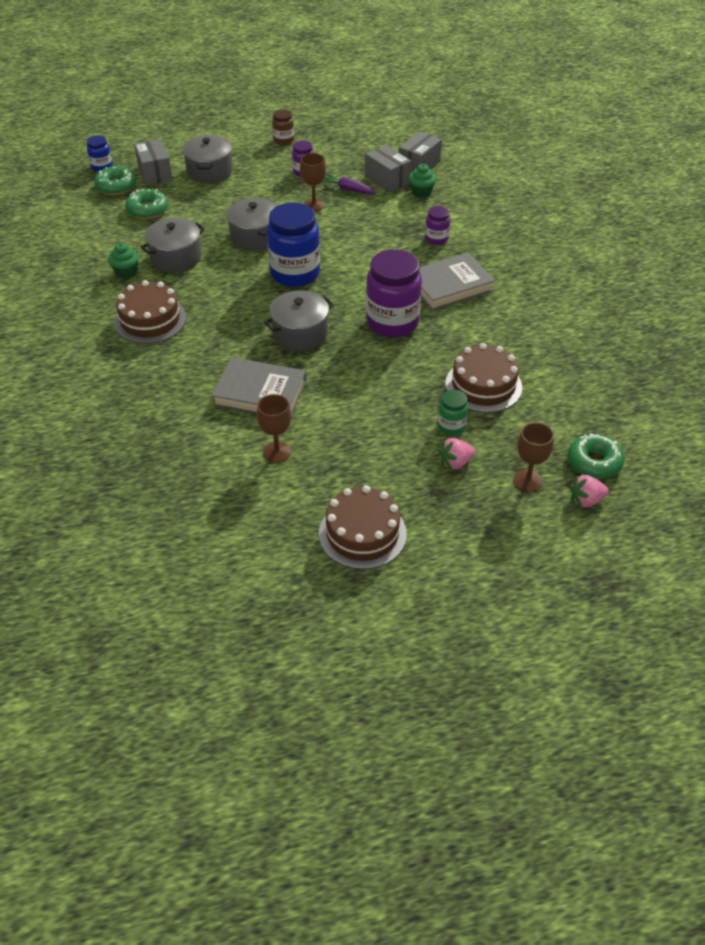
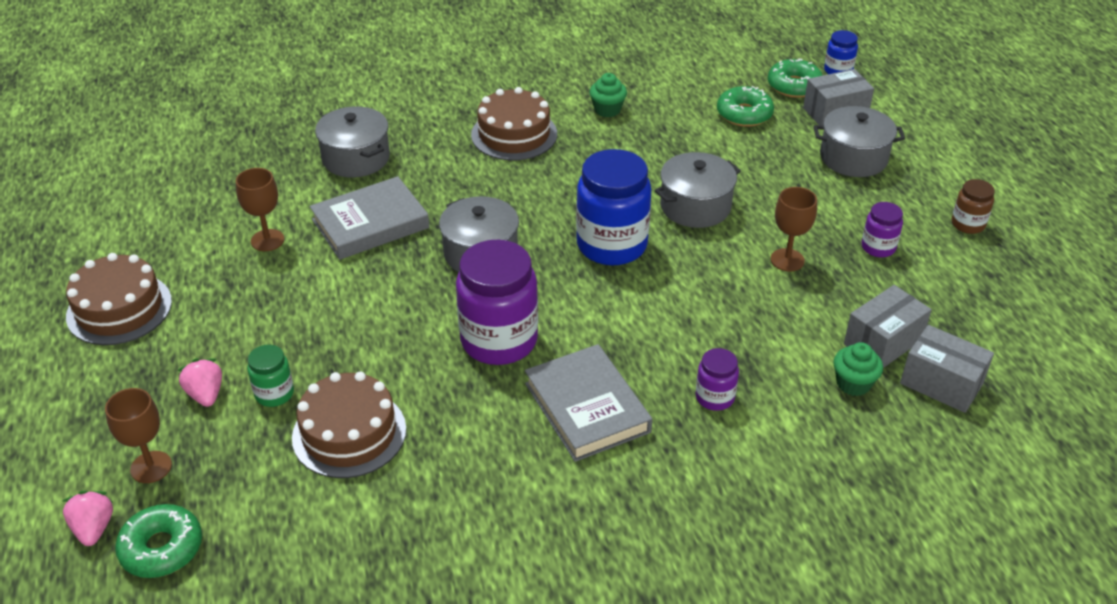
camera: 90 degrees right, 5 degrees down
(176, 257) = (640, 144): grey pot -> grey pot (356, 158)
(260, 393) = (370, 224): grey book -> grey book turned 45 degrees clockwise
(348, 189) = (840, 296): purple carrot -> none

